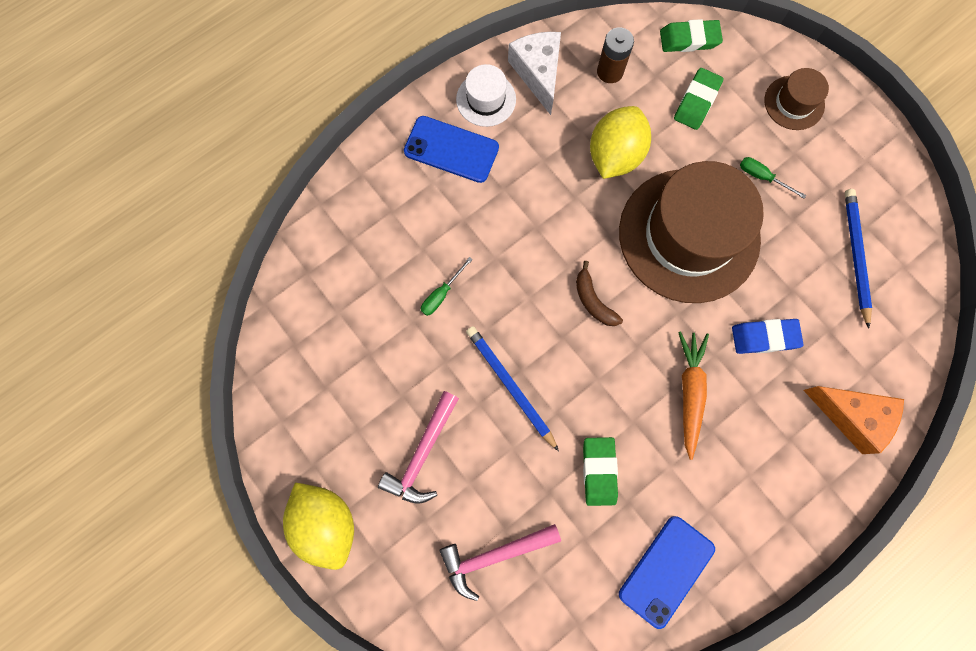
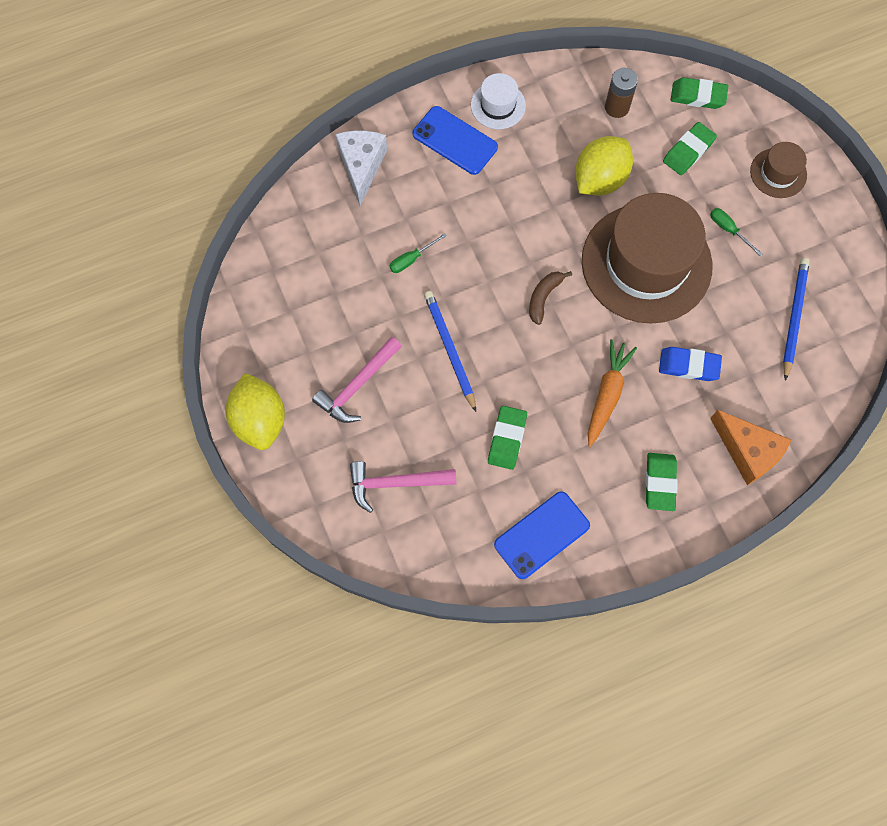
camera: 15 degrees right, 5 degrees down
(538, 73) = (551, 94): white cheese -> white cheese (361, 166)
(593, 301) = (543, 297): brown banana -> brown banana turned 45 degrees clockwise
(772, 476) = (660, 483): none -> green eraser

